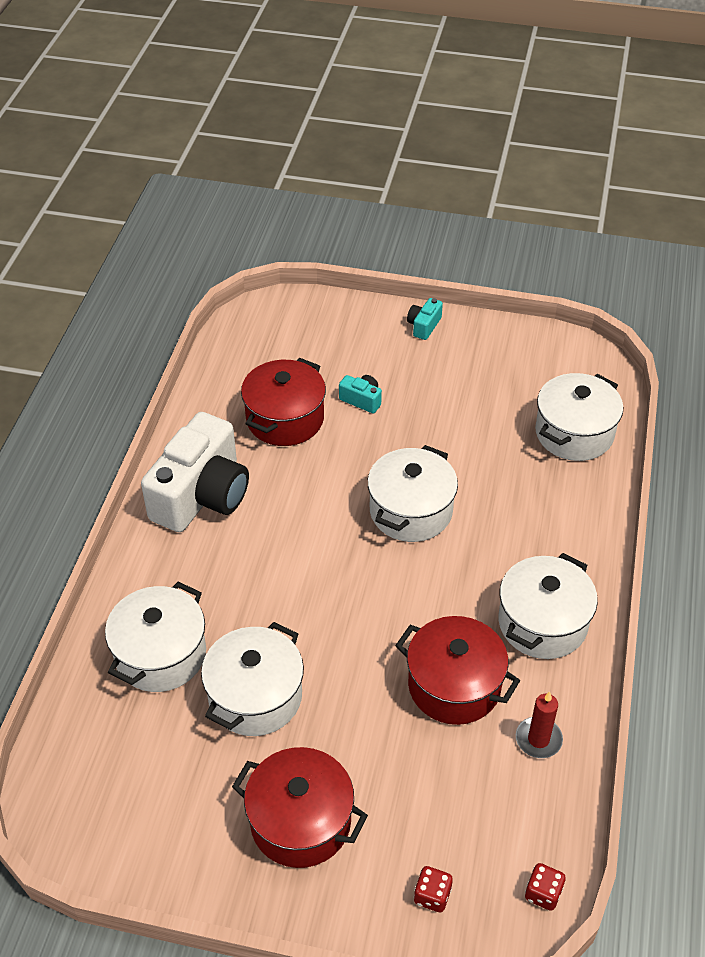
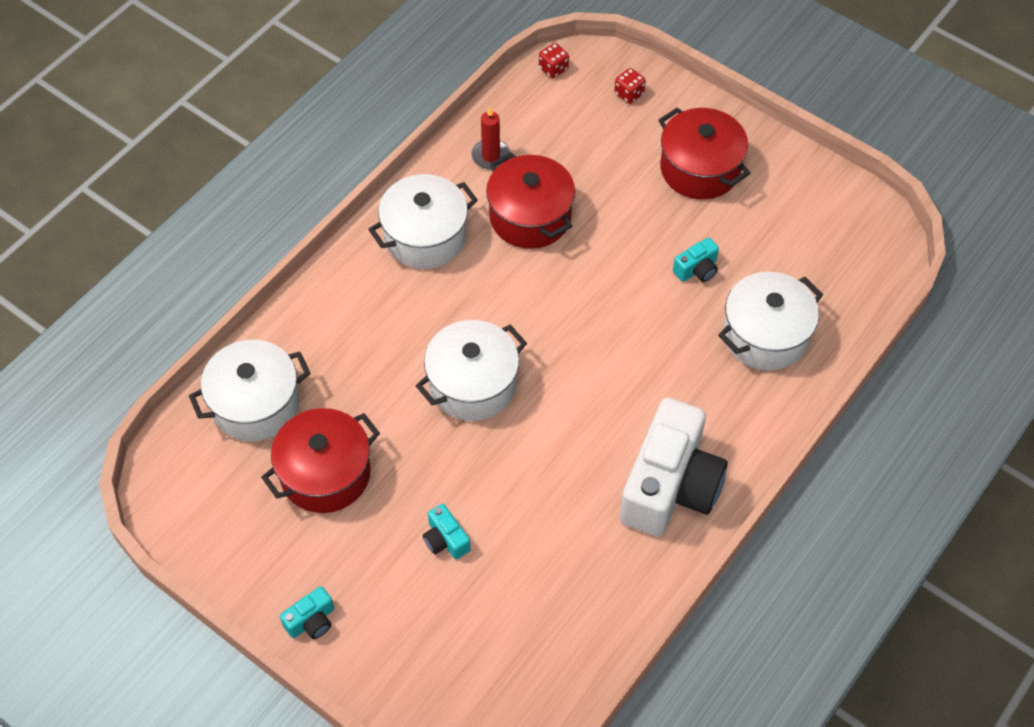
camera: 155 degrees left, 10 degrees up
(202, 495) = (670, 486): white camera -> white camera turned 150 degrees clockwise
(255, 696) = (697, 269): white pot -> turquoise camera
(285, 419) = (542, 549): red pot -> red pot (325, 474)

